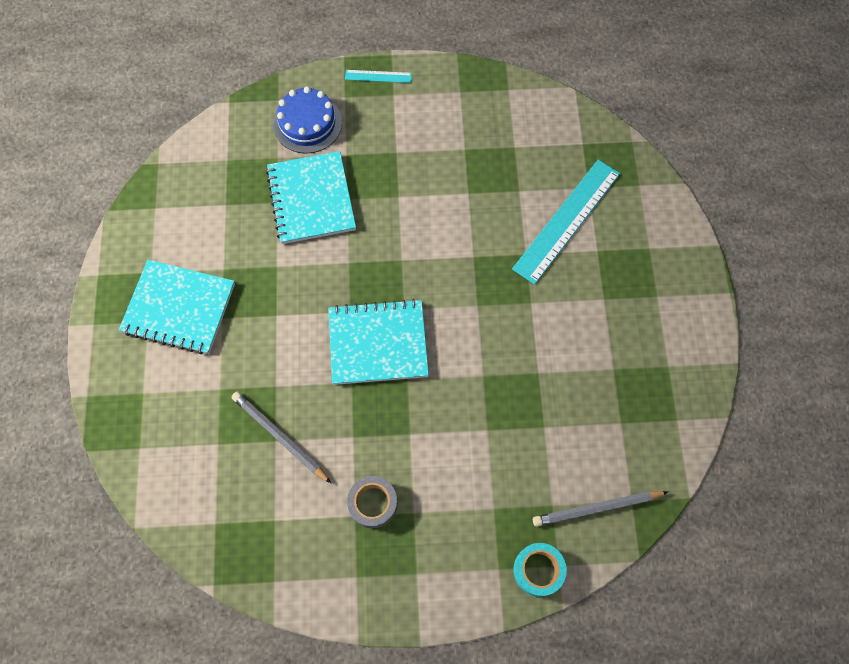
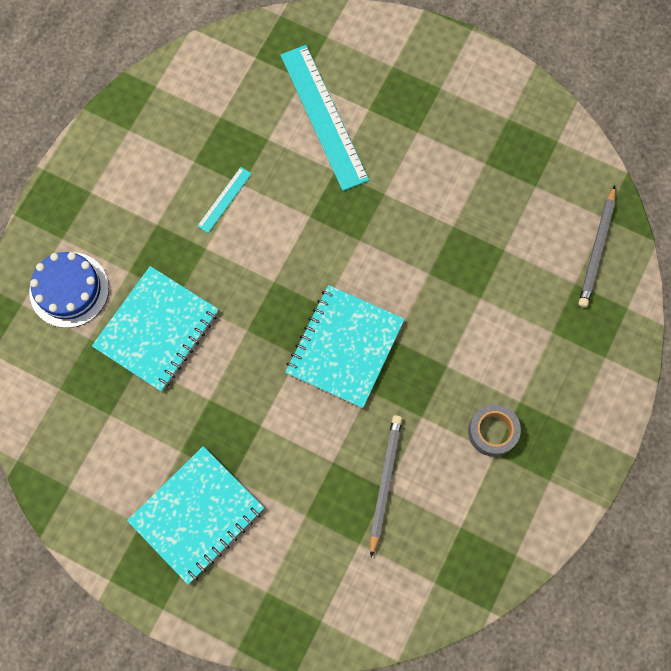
camera: 60 degrees left, 5 degrees up
(280, 437) = (385, 482): grey pencil -> grey pencil turned 120 degrees clockwise
(311, 199) = (157, 330): turquoise notebook -> turquoise notebook turned 75 degrees counterclockwise
(378, 76) = (60, 194): turquoise ruler -> turquoise ruler (224, 199)
(538, 570) = (623, 326): turquoise tape -> none

